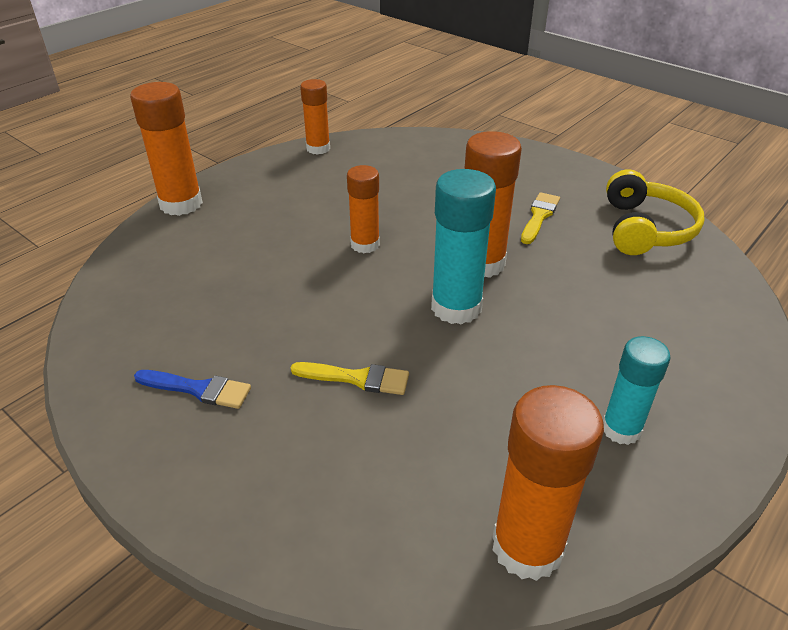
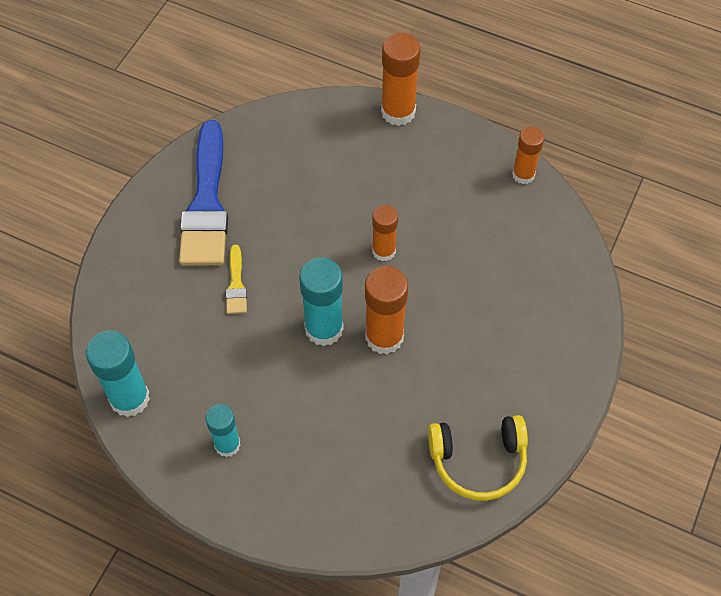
camera: 75 degrees right, 20 degrees up
(198, 389) = (206, 203): blue brush -> blue brush, size x2.28
(527, 547) = (129, 398): orange glue stick -> turquoise glue stick
(539, 216) = (469, 372): yellow brush -> none

